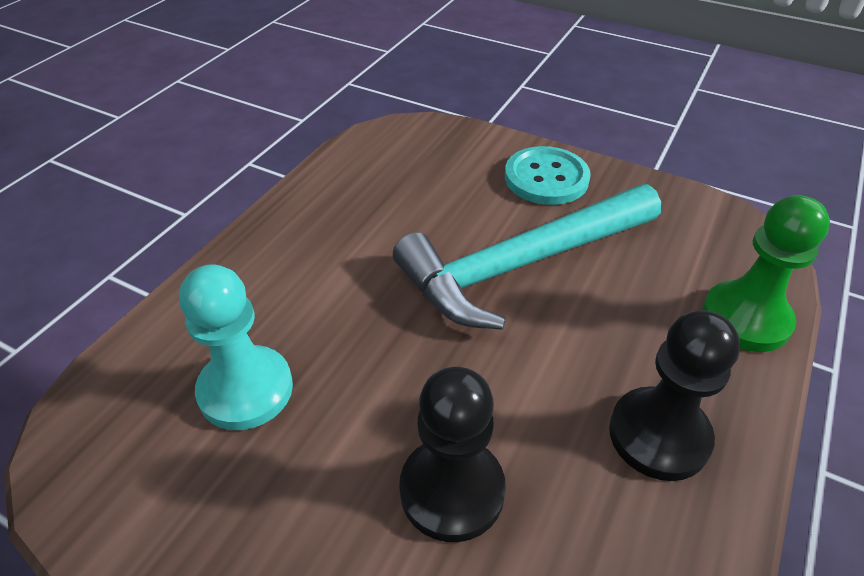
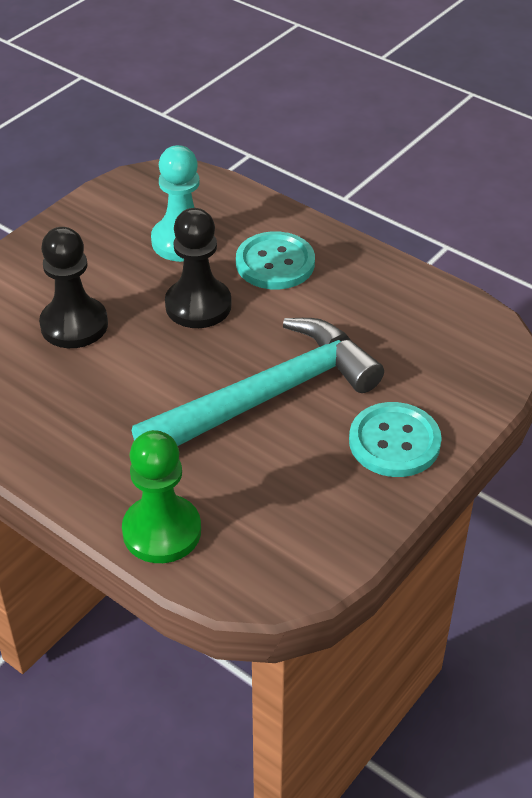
camera: 100 degrees right, 0 degrees up
(293, 286) = (275, 263): none -> turquoise button
(520, 264) = (268, 396): turquoise hammer -> turquoise hammer turned 75 degrees clockwise
(658, 435) = (73, 434): black pawn -> black pawn (198, 305)

